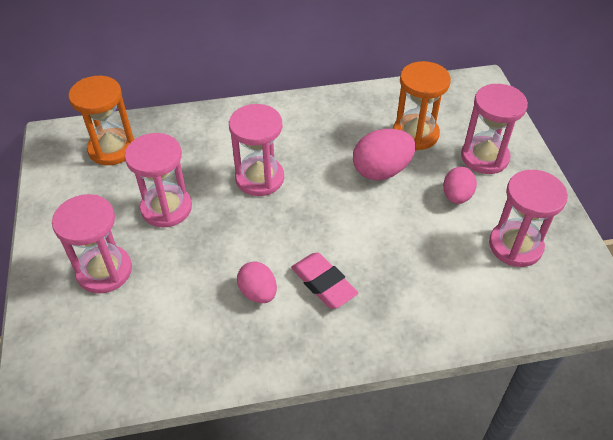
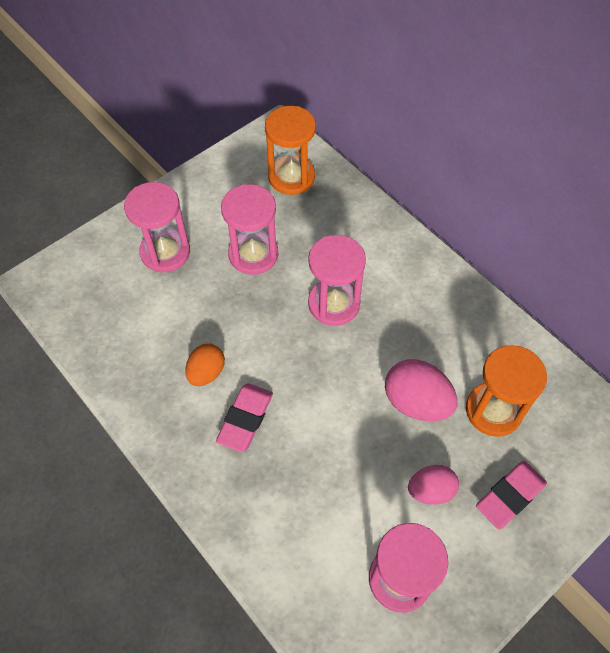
camera: 60 degrees right, 10 degrees up
(258, 292) = (206, 372): pink egg -> orange egg
(484, 157) = (510, 496): pink hourglass -> pink eraser

